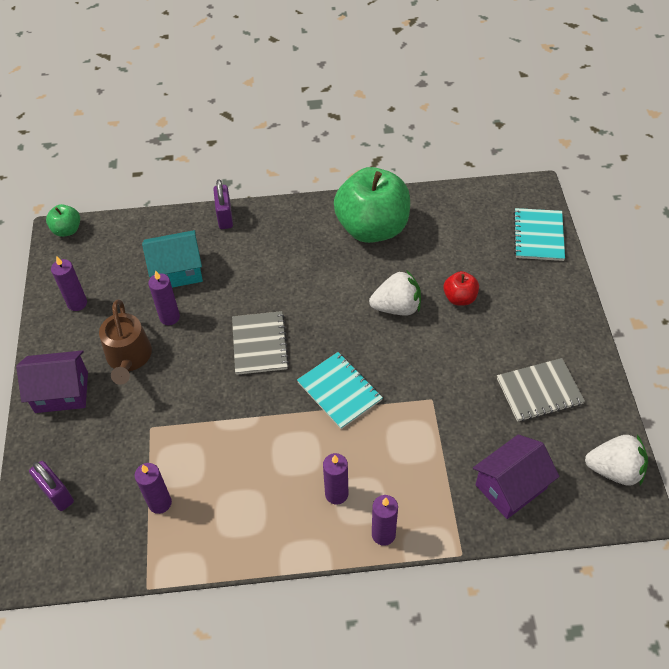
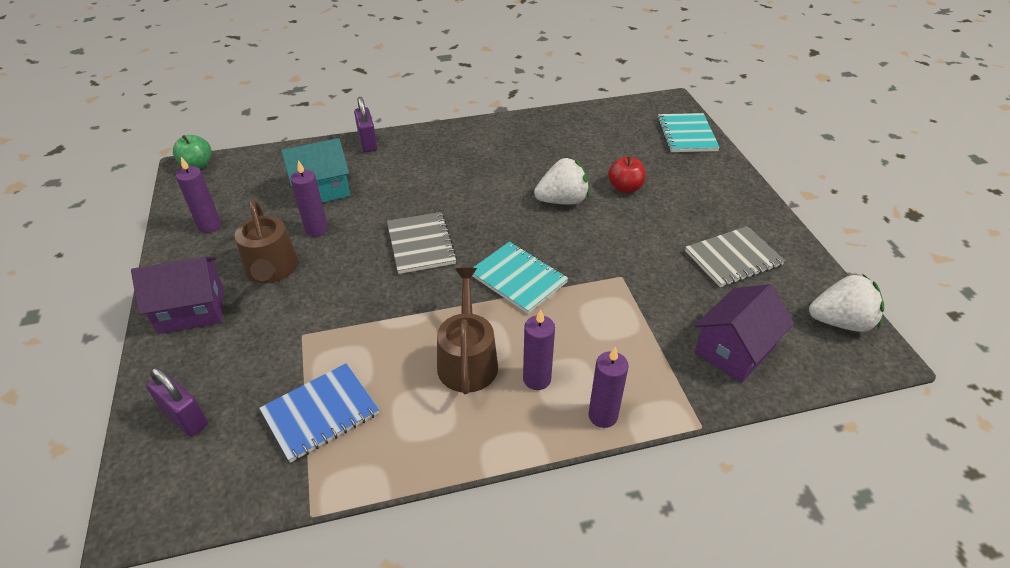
camera: 10 degrees left, 10 degrees down
(160, 503) = (320, 413): purple candle -> blue notebook
(283, 468) = (467, 360): none -> brown watering can
(372, 228) = (521, 140): green apple -> none

